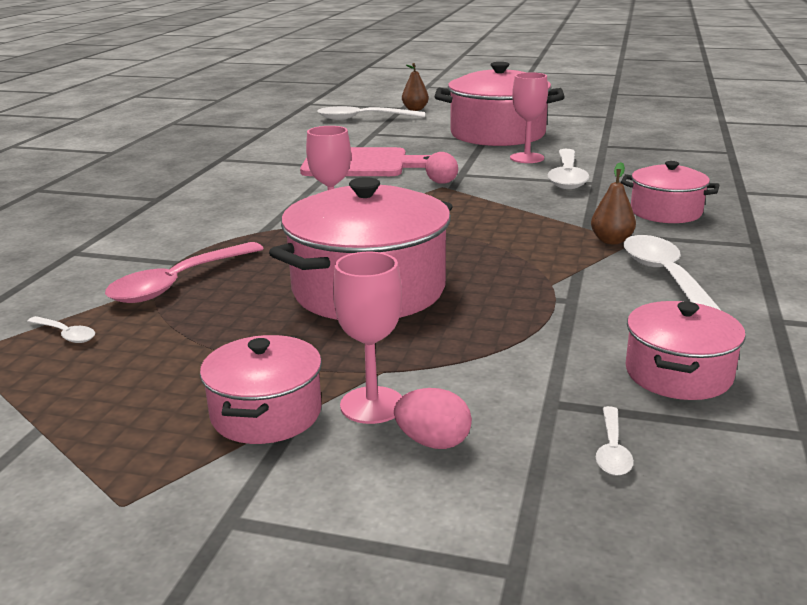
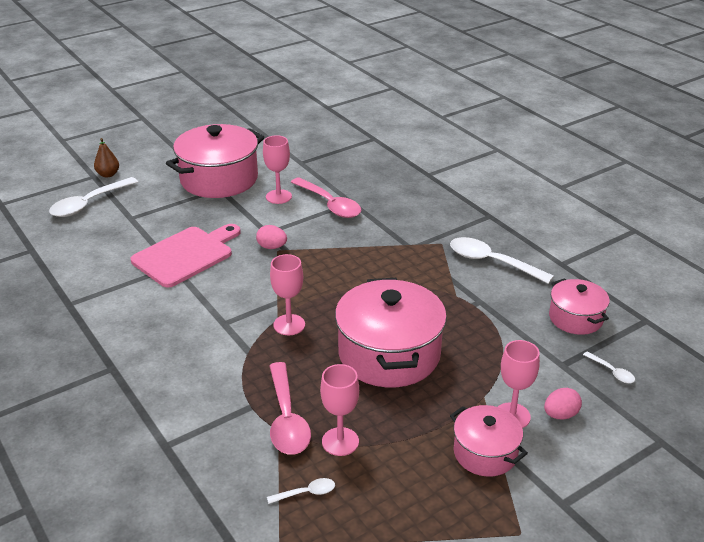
camera: 50 degrees left, 10 degrees up
(174, 320) = (340, 441): none -> pink goblet
(567, 177) = (329, 204): white spoon -> pink spoon
(611, 241) = (432, 248): brown pear -> none
(665, 212) = (421, 211): pink pot -> none

